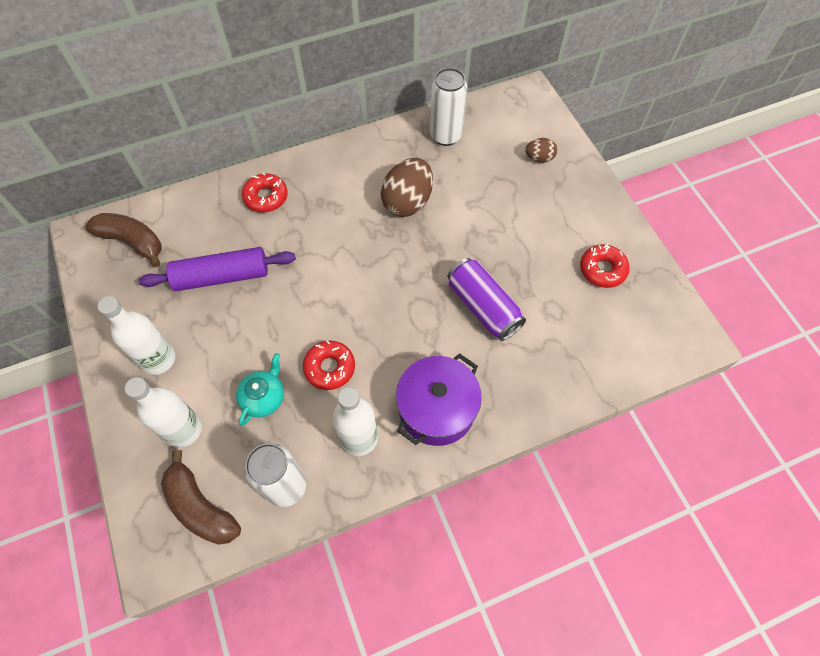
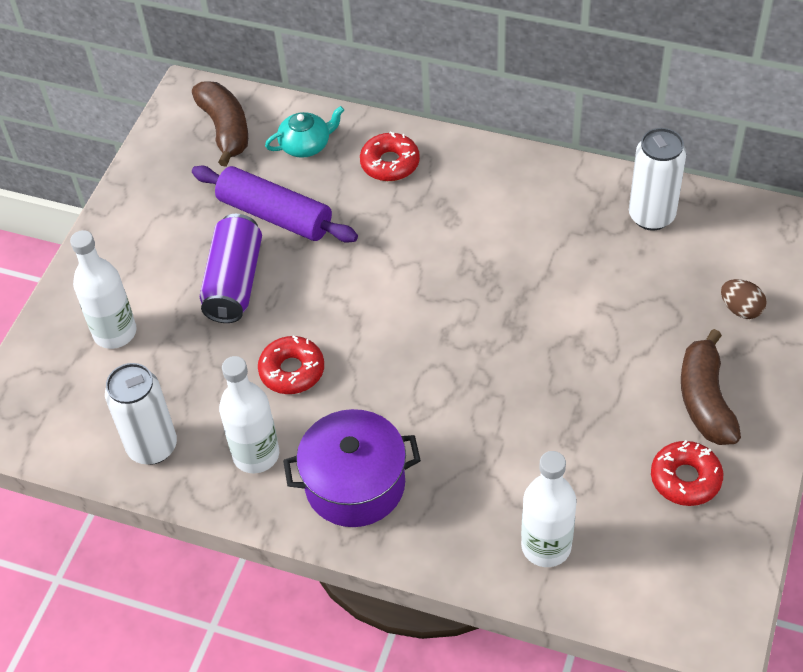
camera: 45 degrees right, 10 degrees down
(158, 359) = (150, 254): white bottle -> white bottle (546, 546)
(200, 507) = (68, 409): brown banana -> brown banana (705, 400)
(263, 397) = (207, 354): turquoise teapot -> turquoise teapot (306, 145)
(407, 202) = (533, 261): brown egg -> none
(483, 307) = (505, 422): purple can -> purple can (234, 282)

